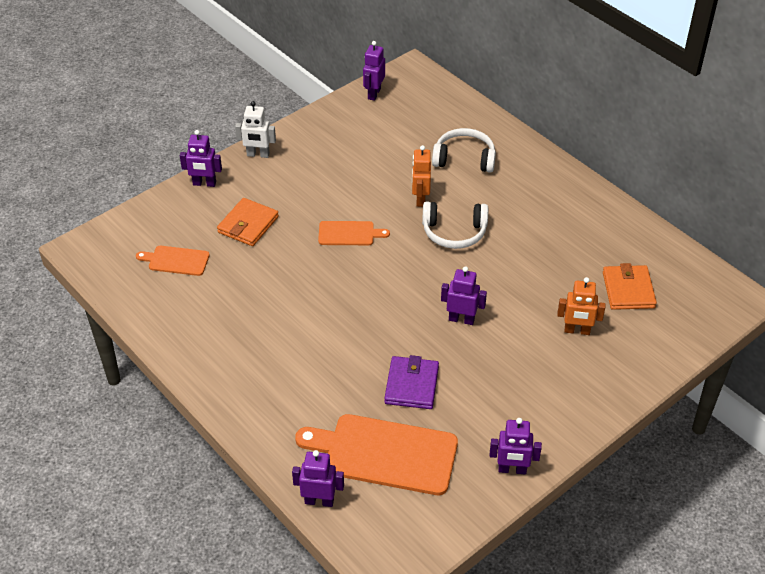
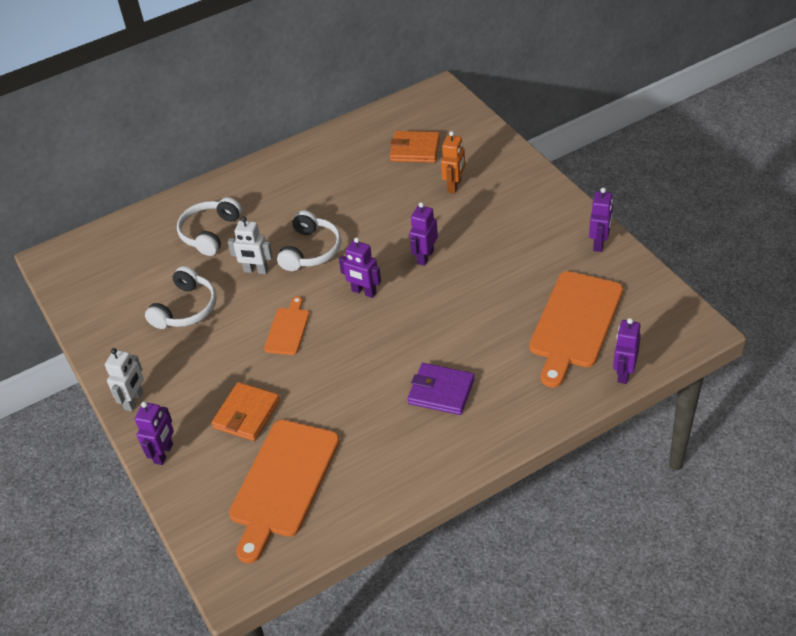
camera: 75 degrees left, 0 degrees up
(176, 261) = (283, 483): orange cutting board -> orange cutting board, size x1.93
(248, 225) = (246, 414): orange wallet -> orange wallet turned 75 degrees clockwise
(365, 163) = (186, 308): none -> white headphones
(374, 93) = (76, 293): purple robot -> purple robot (364, 292)
(411, 385) = (498, 298): purple wallet -> purple wallet (441, 391)
(420, 199) = (256, 270): orange robot -> white robot

